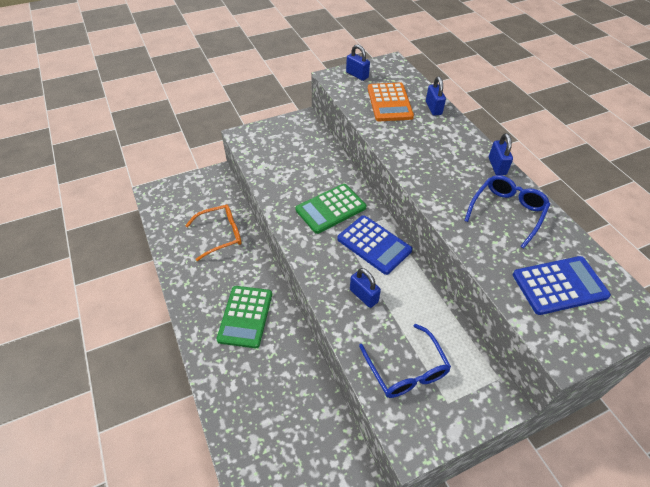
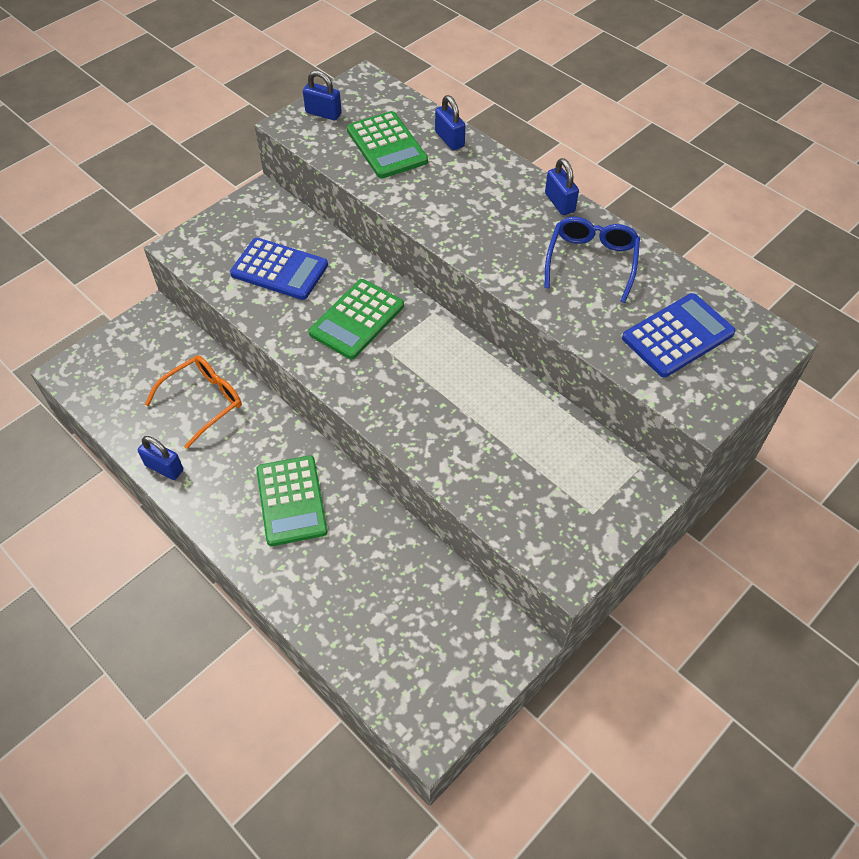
camera: 20 degrees left, 5 degrees up
(363, 296) = (447, 421): blue padlock -> blue padlock (164, 468)
(374, 244) = (434, 351): blue calculator -> blue calculator (279, 269)
(389, 102) = (387, 146): orange calculator -> green calculator
(407, 371) = (533, 493): blue glasses -> none

